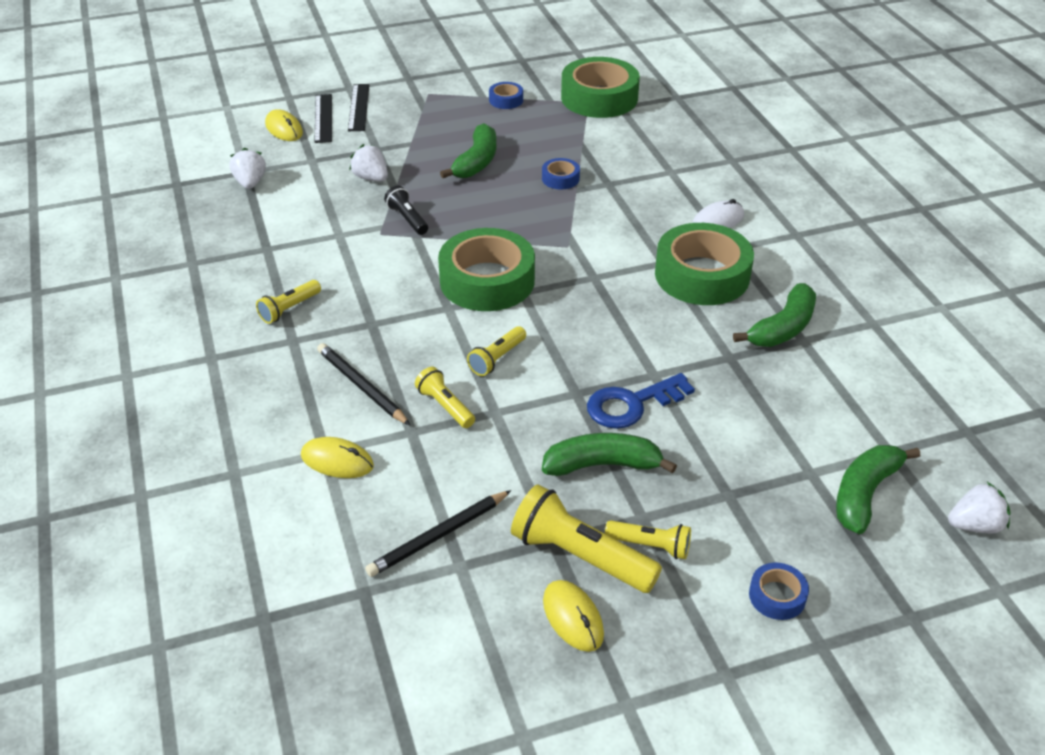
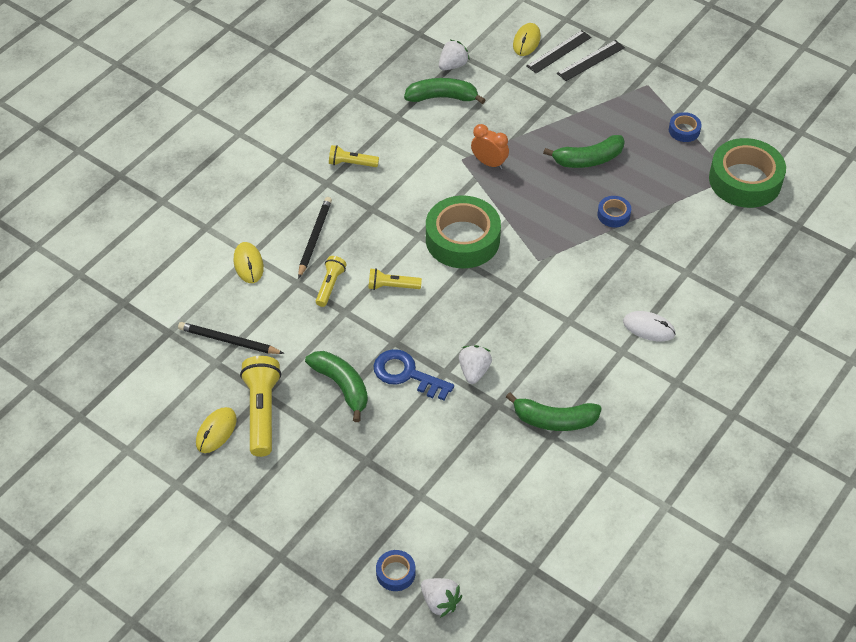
camera: 55 degrees right, 10 degrees up
(371, 178) = (515, 118): white strawberry -> white strawberry (474, 371)
(407, 219) = (489, 163): black flashlight -> orange clock
(650, 546) = (294, 441): yellow flashlight -> none
(702, 275) = (573, 348): green tape -> none
(777, 596) = (301, 520): blue tape -> blue tape (395, 573)
(864, 494) = (422, 531): green banana -> green banana (442, 97)

